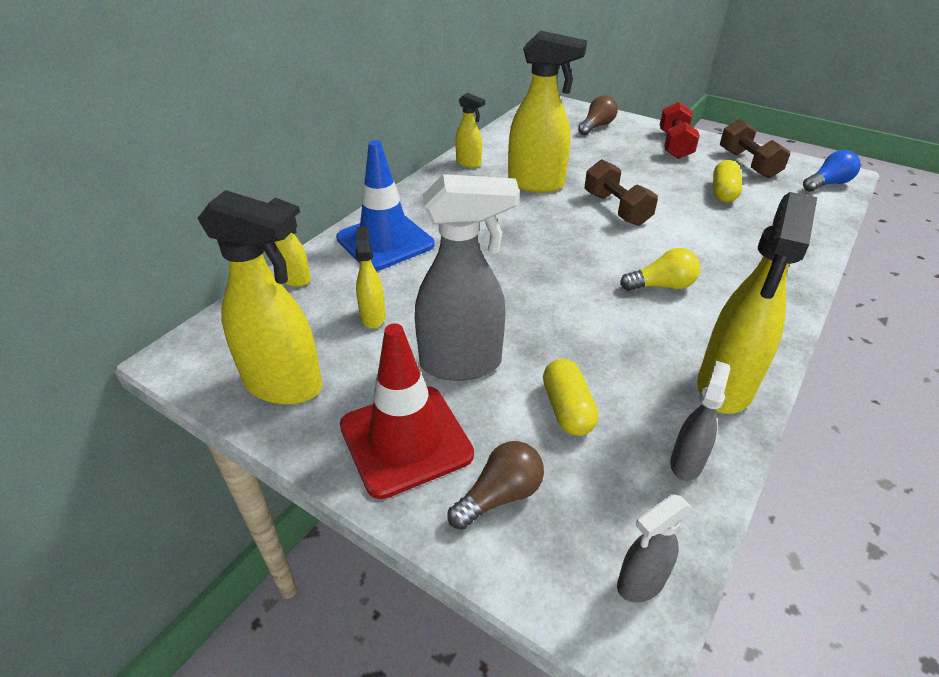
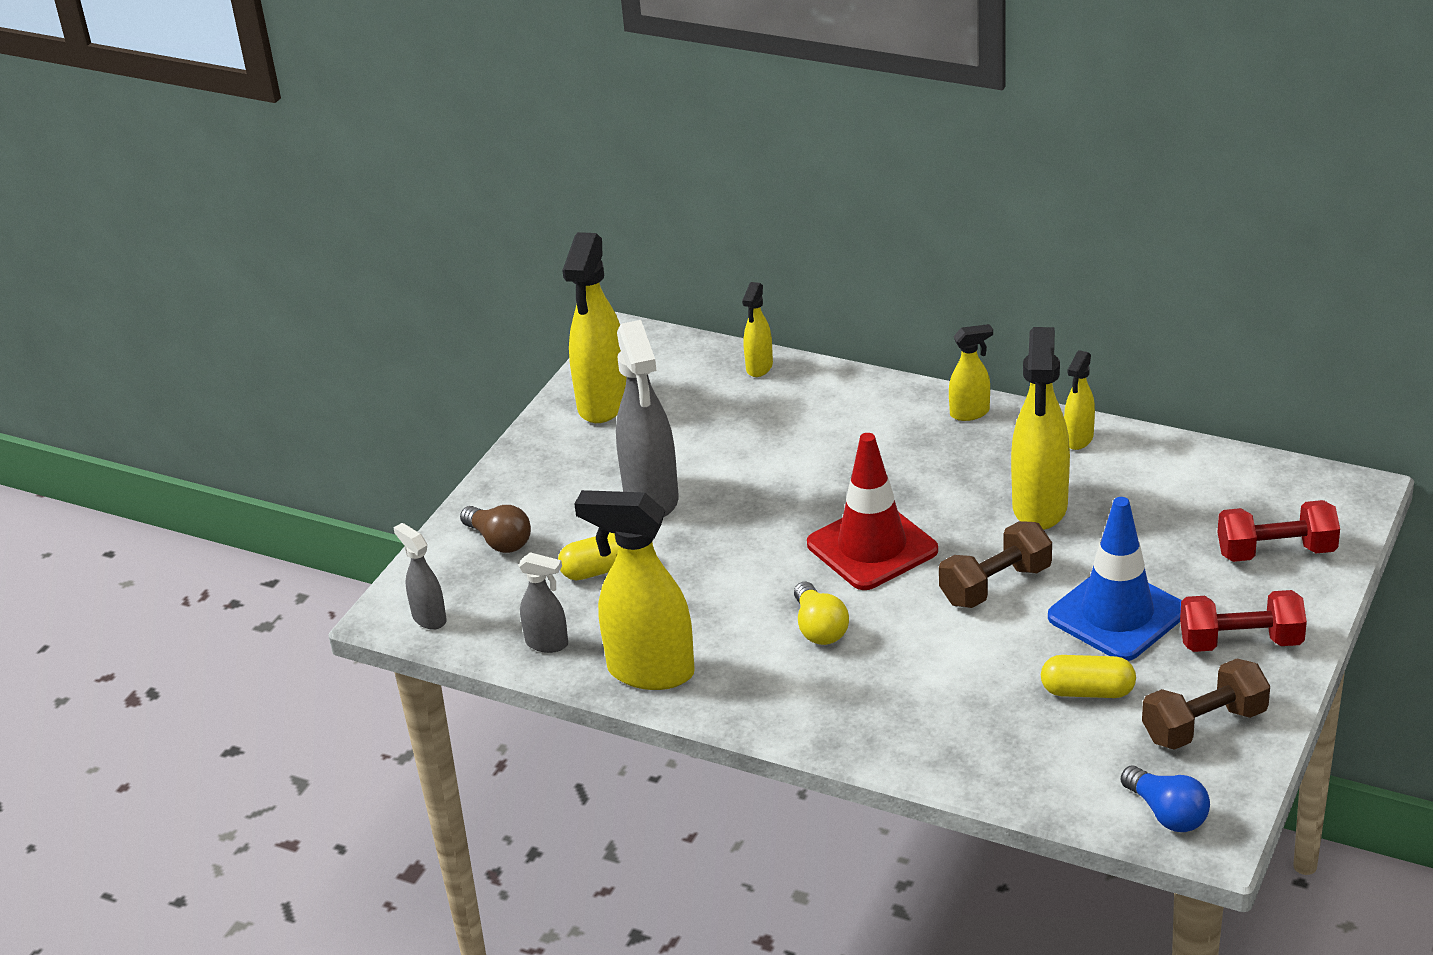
camera: 85 degrees right, 5 degrees down
(373, 317) = (709, 430): yellow spray bottle -> yellow spray bottle (970, 413)
(385, 242) = (850, 409): blue traffic cone -> blue traffic cone (1117, 614)
(405, 440) = (550, 483): red traffic cone -> red traffic cone (872, 547)
(596, 126) = (1276, 552): brown light bulb -> red dumbbell

